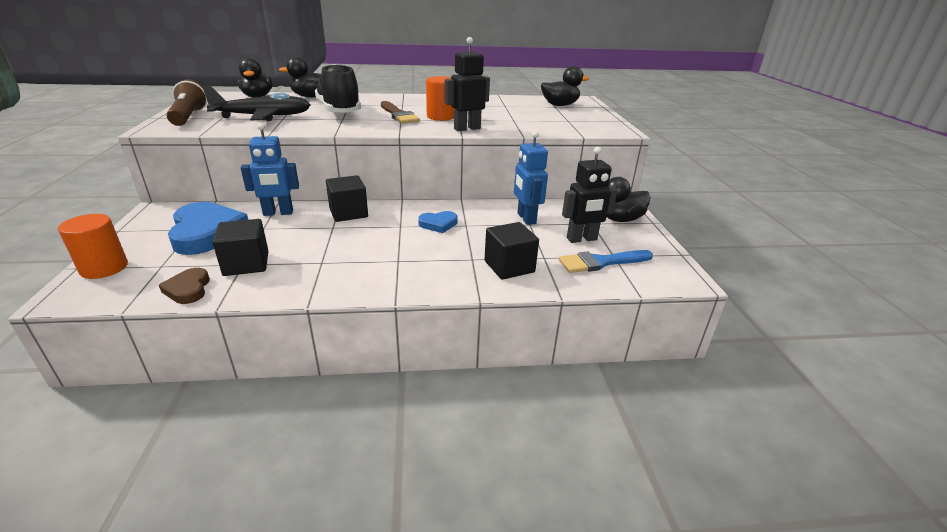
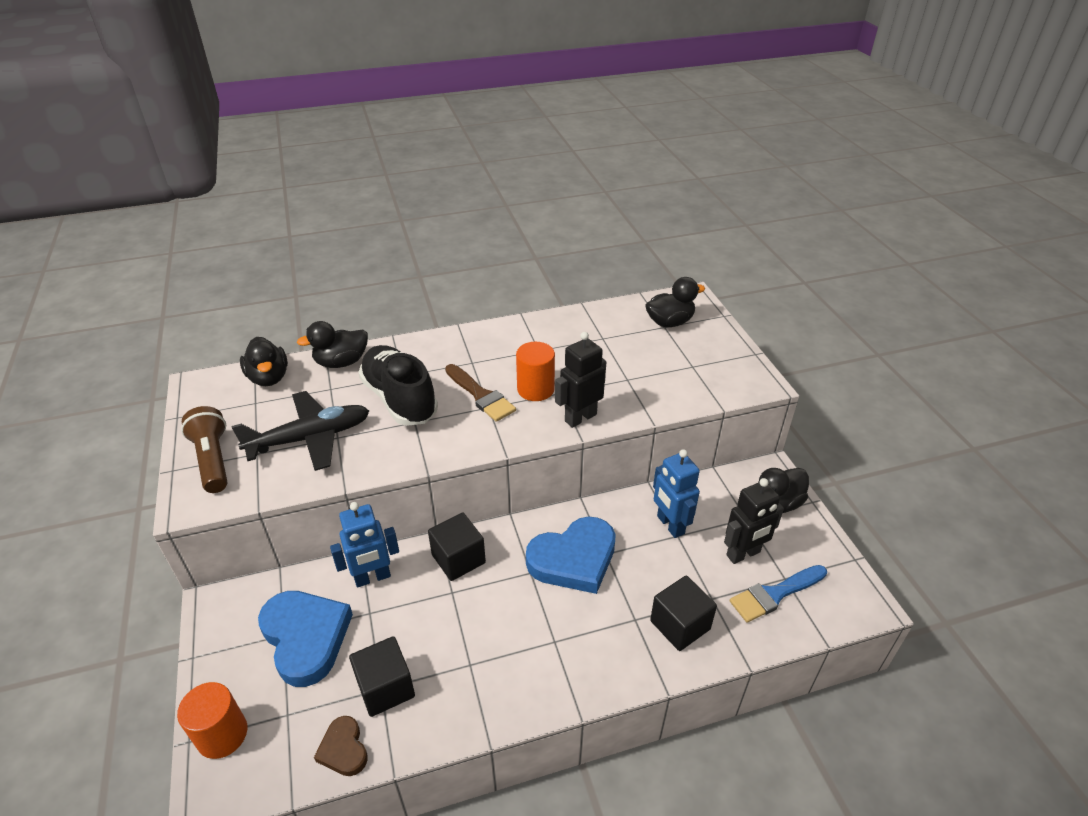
camera: 10 degrees left, 10 degrees up
(438, 224) = (574, 559): blue heart -> blue heart, size x1.98

